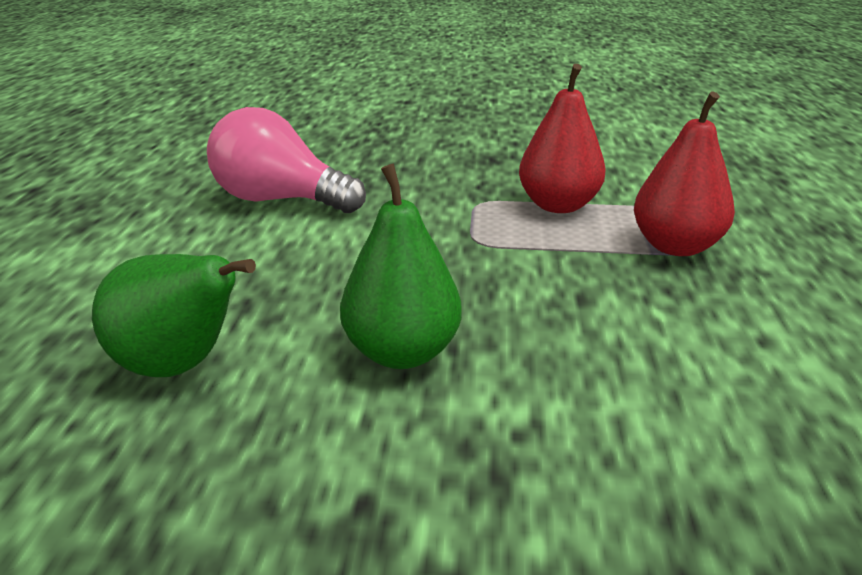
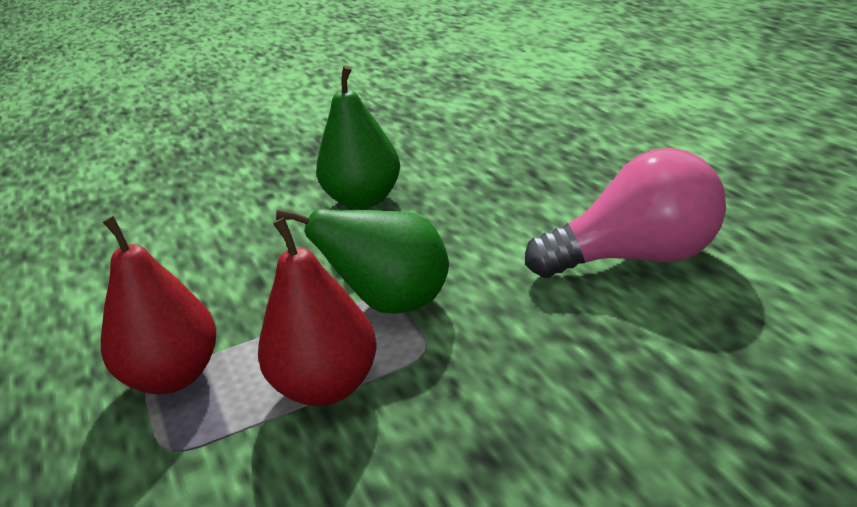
camera: 155 degrees right, 0 degrees up
(181, 366) = (482, 149): green pear -> green pear (393, 304)

